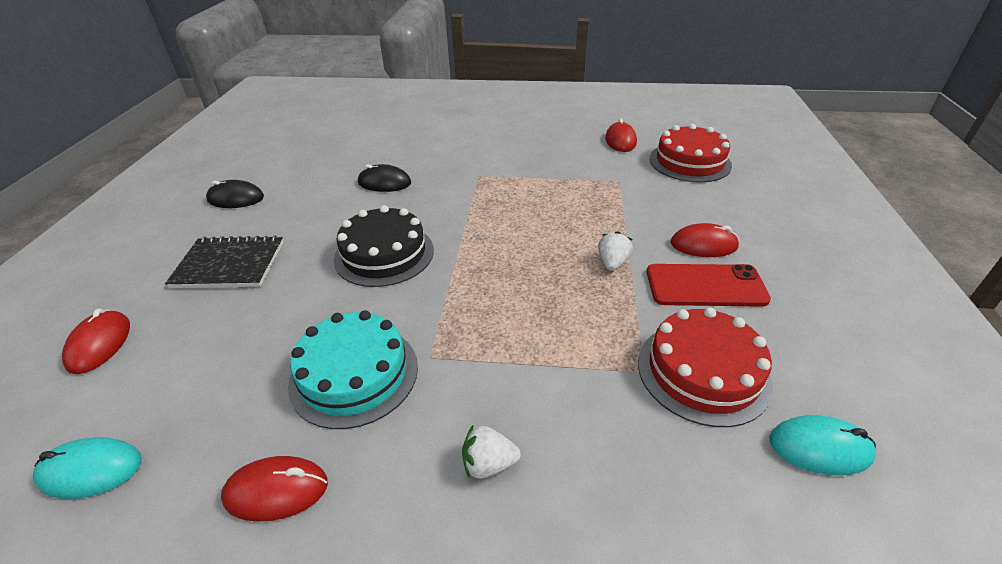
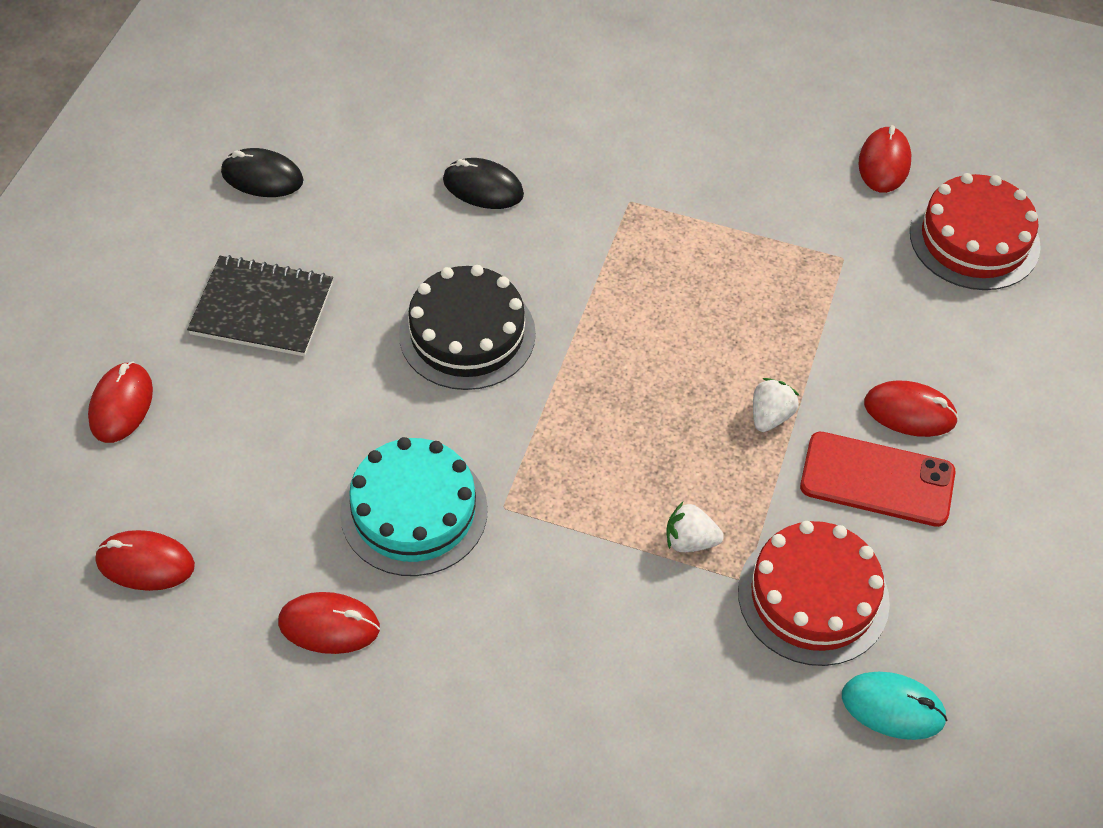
camera: 10 degrees right, 15 degrees up
(91, 470) = (145, 563): turquoise mouse -> red mouse
(488, 464) = (542, 646): white strawberry -> white strawberry (690, 541)

